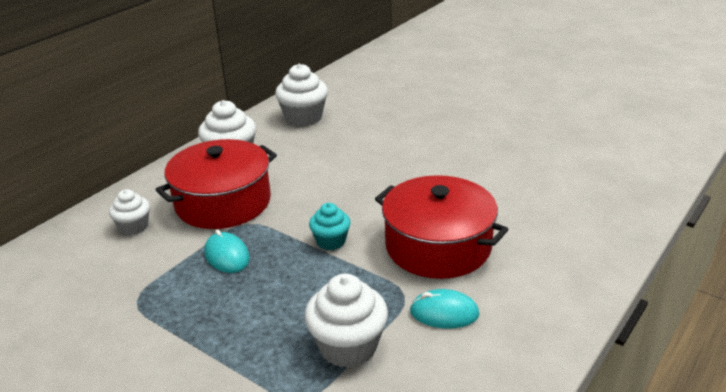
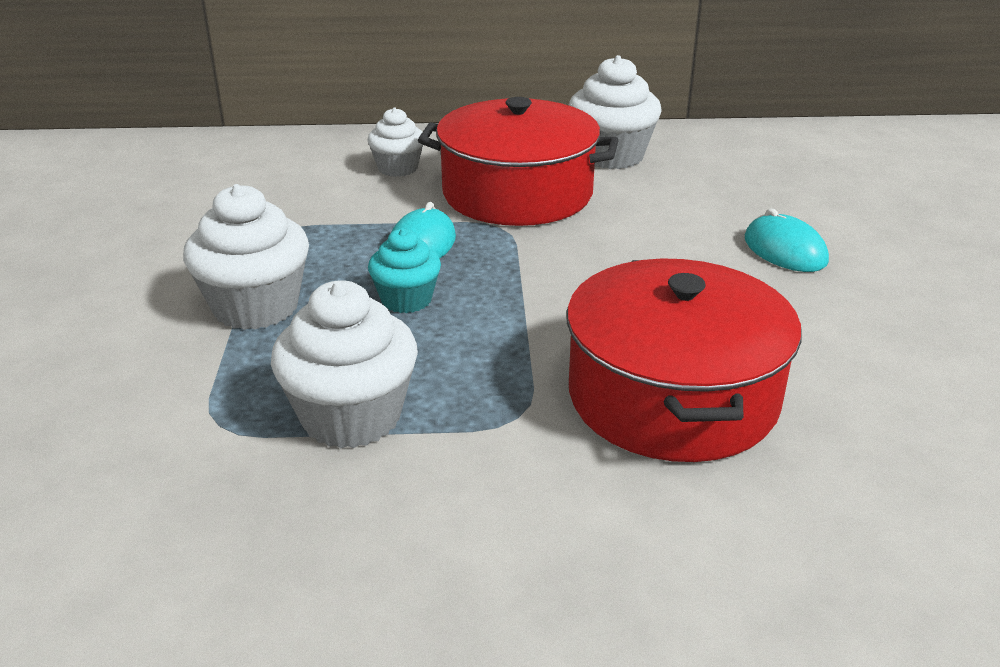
camera: 50 degrees right, 0 degrees up
(303, 118) = (780, 157): white cupcake -> white cupcake (256, 307)
(331, 241) = (550, 301): turquoise cupcake -> turquoise cupcake (406, 300)
(444, 313) = (522, 474): turquoise mouse -> turquoise mouse (785, 250)

